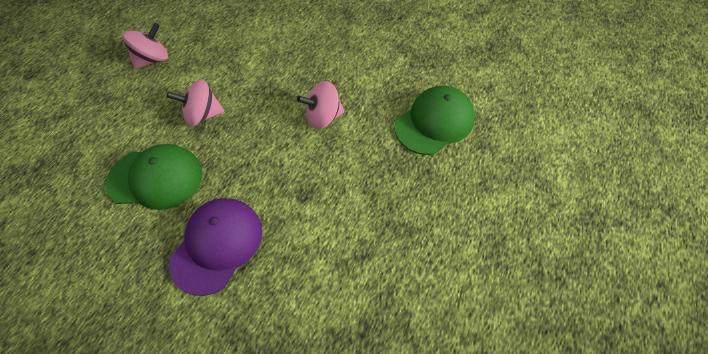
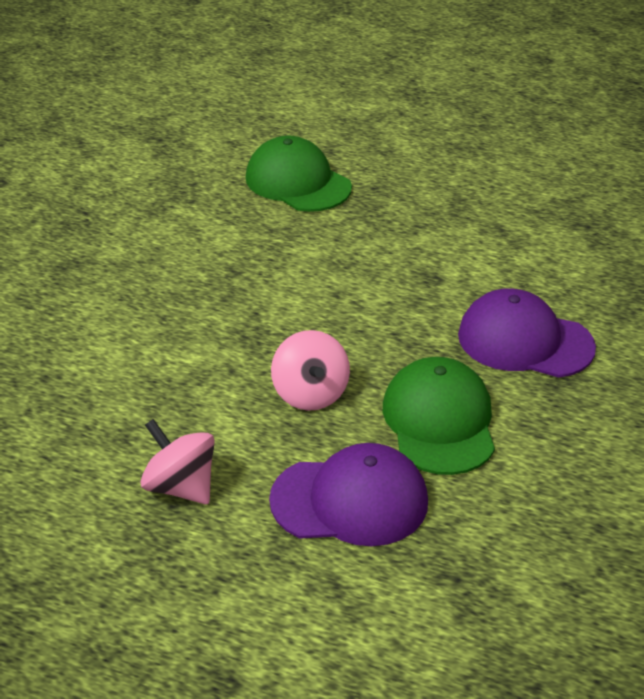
camera: 95 degrees left, 20 degrees down
(112, 127) = (350, 500): none -> purple cap
(323, 117) = (300, 272): pink spinning top -> none

